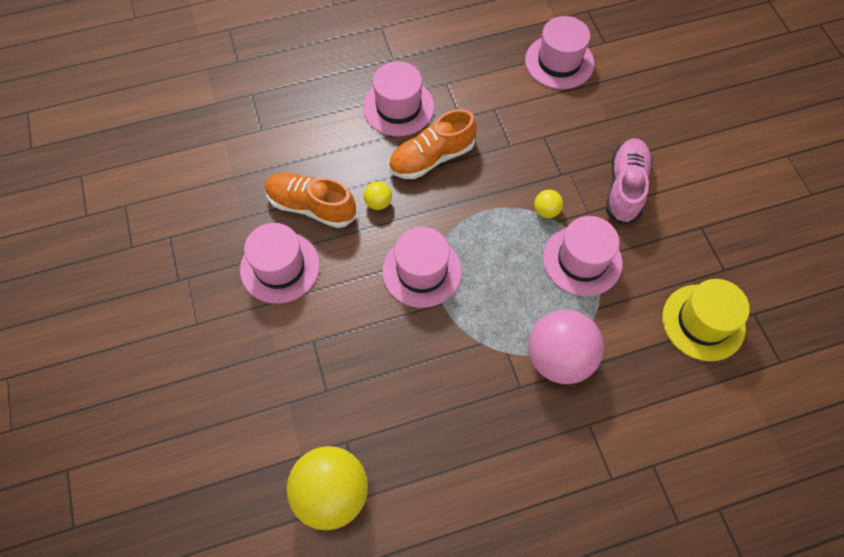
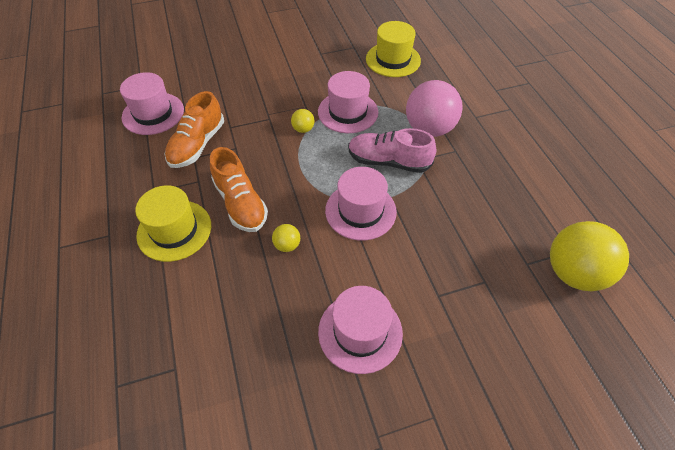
camera: 90 degrees left, 10 degrees down
(311, 206) = (287, 305): orange shoe -> orange shoe (197, 145)
(398, 107) = (174, 230): pink hat -> yellow hat
(625, 187) = (285, 85): pink shoe -> pink shoe (388, 161)

